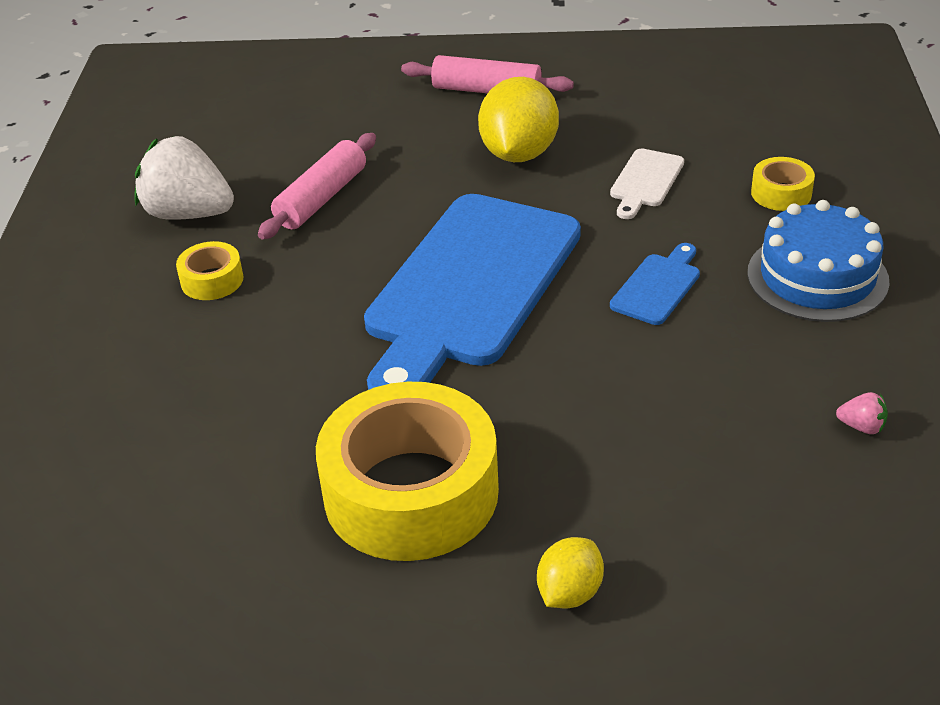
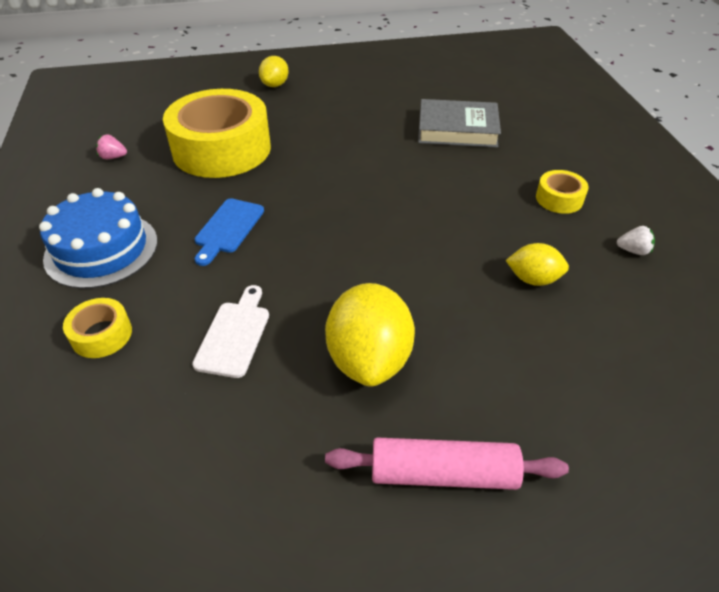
camera: 165 degrees right, 5 degrees up
(188, 213) = (633, 251): white strawberry -> white strawberry, size x0.40
(264, 416) = (457, 129): none -> grey book
(321, 198) = (533, 279): pink rolling pin -> yellow lemon
(411, 492) = (360, 108): yellow tape -> yellow tape (222, 149)
(469, 288) = (369, 213): blue cutting board -> none

